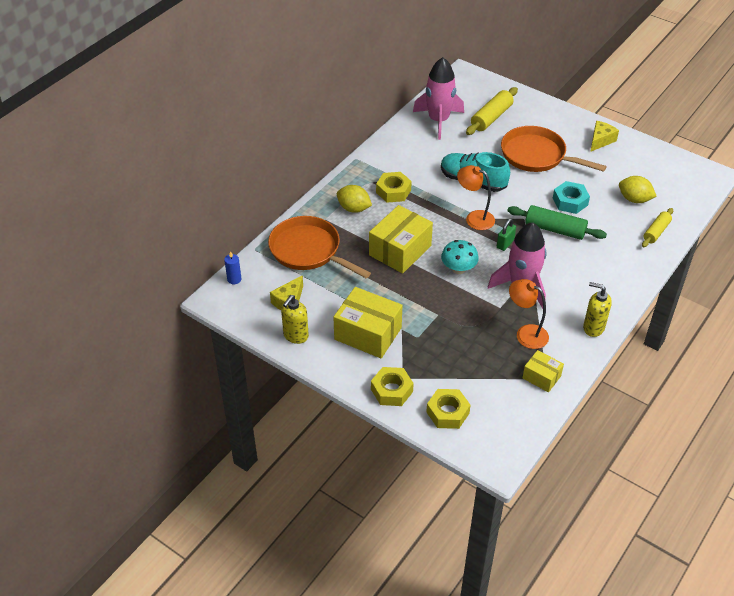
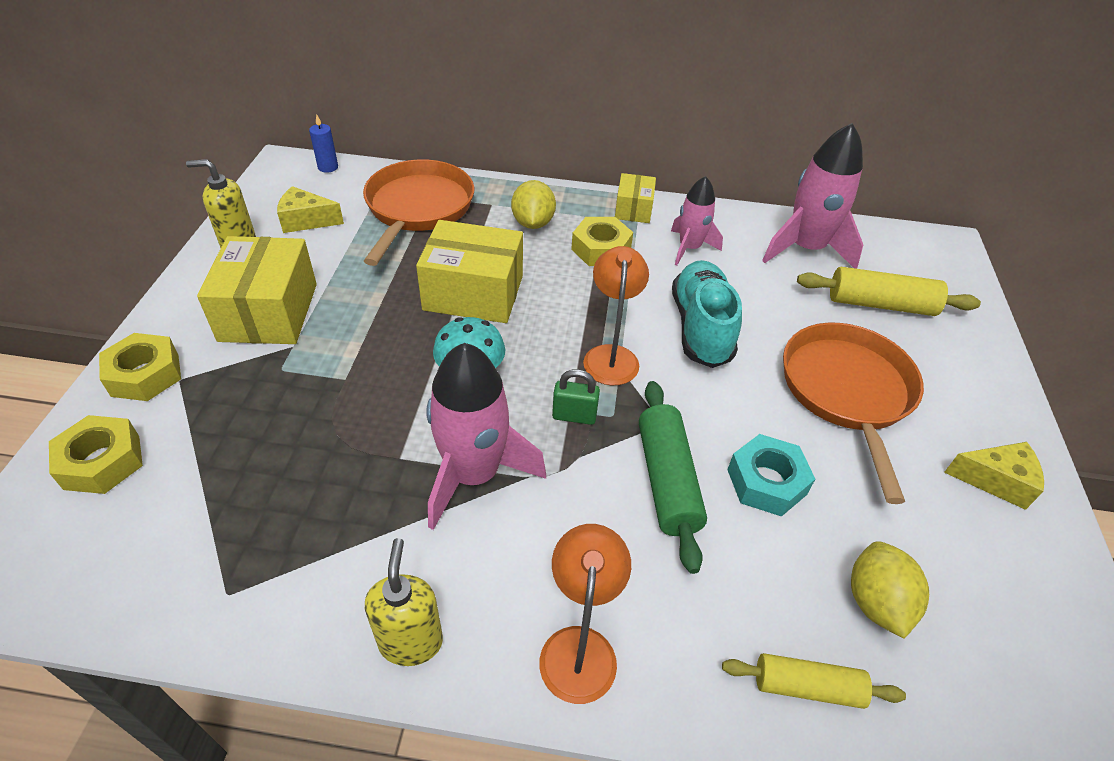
camera: 60 degrees right, 0 degrees up
(413, 159) = (689, 248): none -> pink rocket
(526, 333) = (345, 520): orange lamp -> orange lamp (579, 646)
(541, 377) = (228, 584): yellow box -> yellow box (633, 209)

